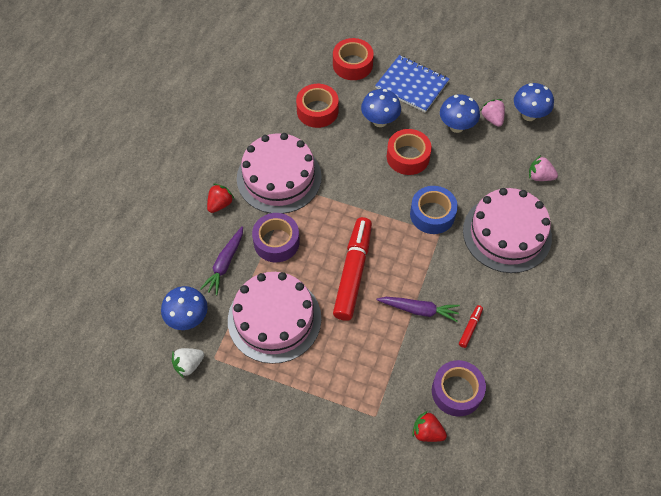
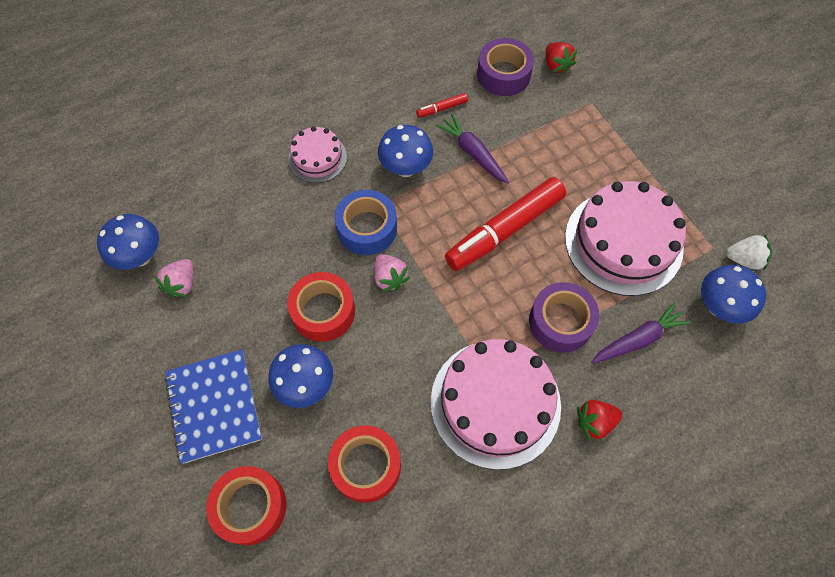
camera: 140 degrees left, 5 degrees up
(456, 126) = (230, 306): blue mushroom -> blue mushroom (406, 168)
(507, 233) = (317, 158): pink cake -> pink cake, size x0.53
(539, 176) = (218, 185): pink strawberry -> pink strawberry (389, 278)

